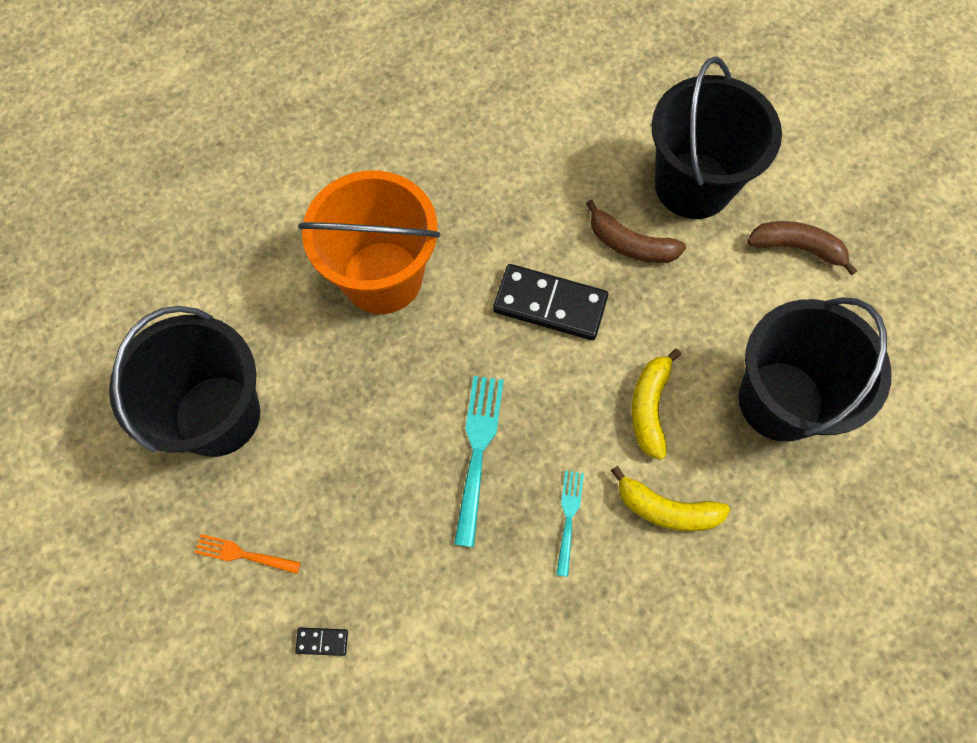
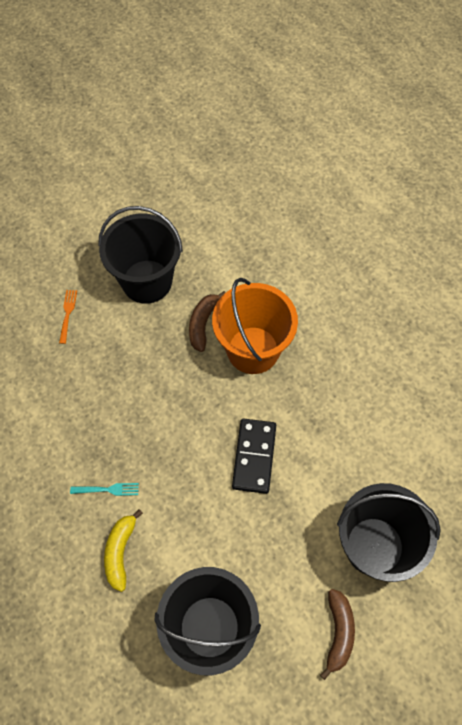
camera: 80 degrees right, 5 degrees down
(322, 641) = (23, 364): black domino -> none
(478, 452) = (143, 428): turquoise fork -> none
(630, 244) = (312, 505): brown banana -> brown banana (203, 324)
(649, 407) = (190, 533): yellow banana -> none

